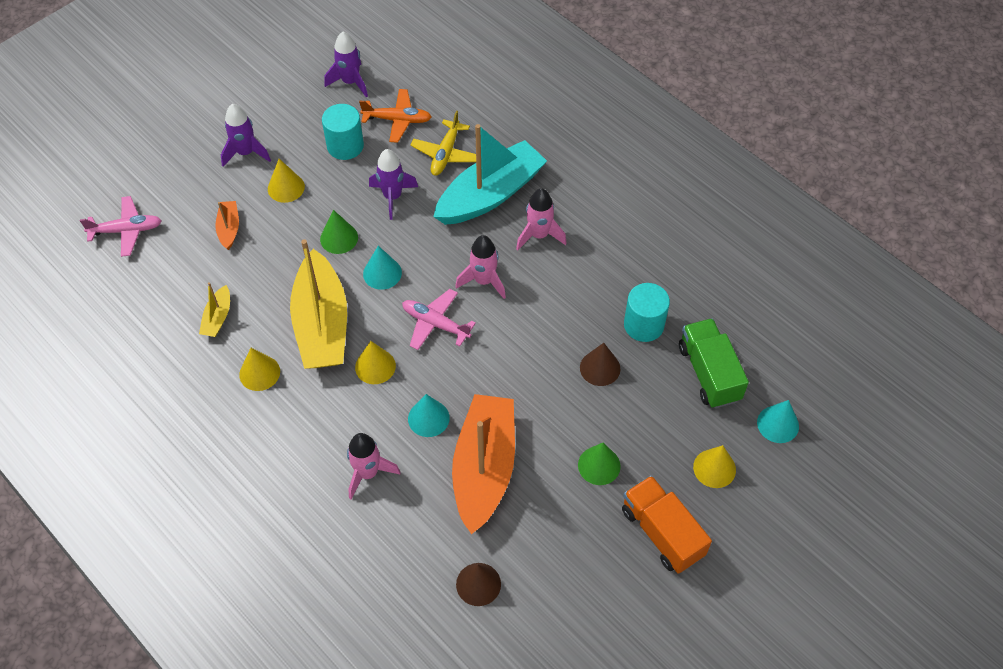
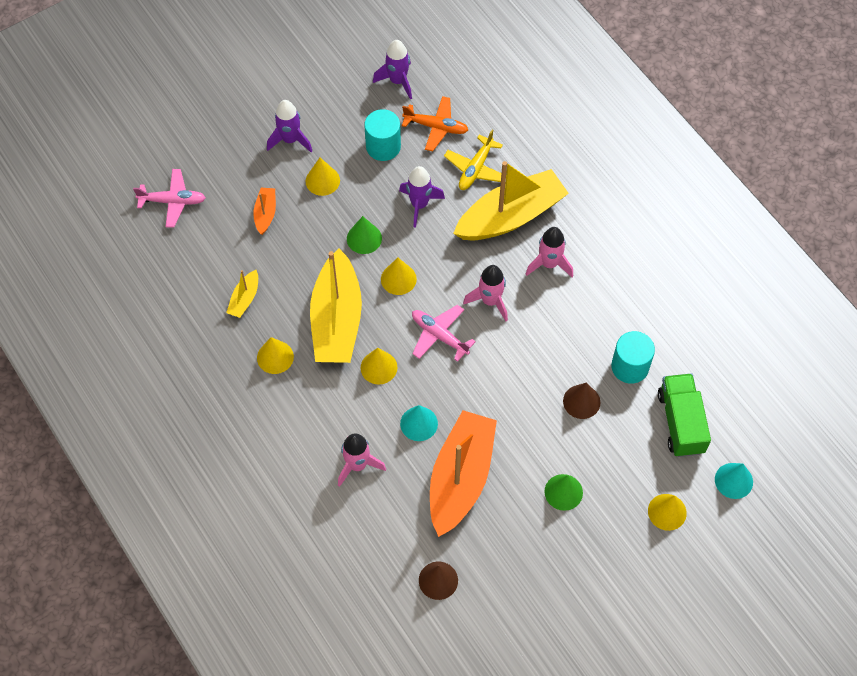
camera: 10 degrees right, 5 degrees up
(382, 273) = (398, 279): turquoise cone -> yellow cone
(490, 194) = (511, 216): turquoise boat -> yellow boat
(662, 532) = (608, 562): orange truck -> none

